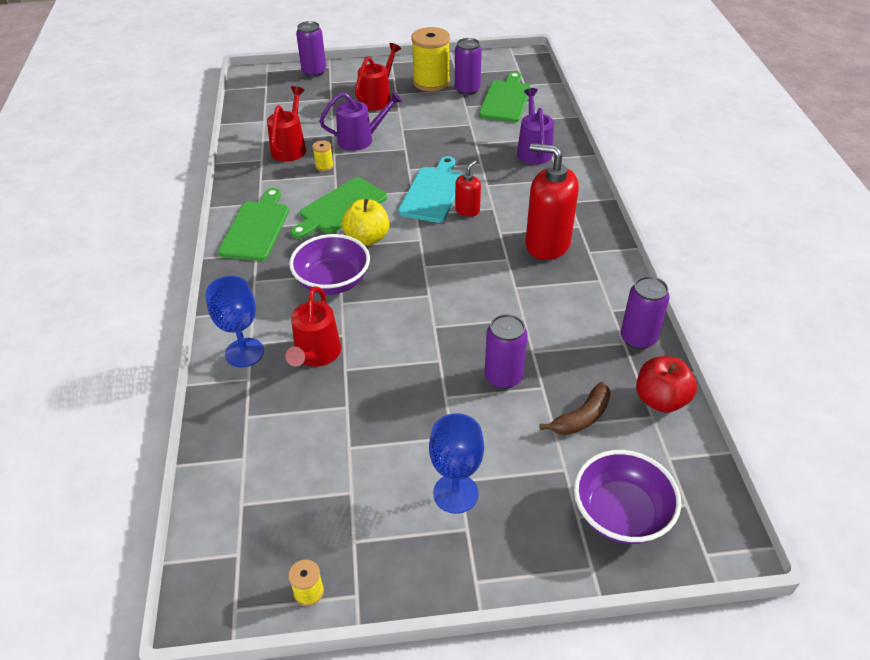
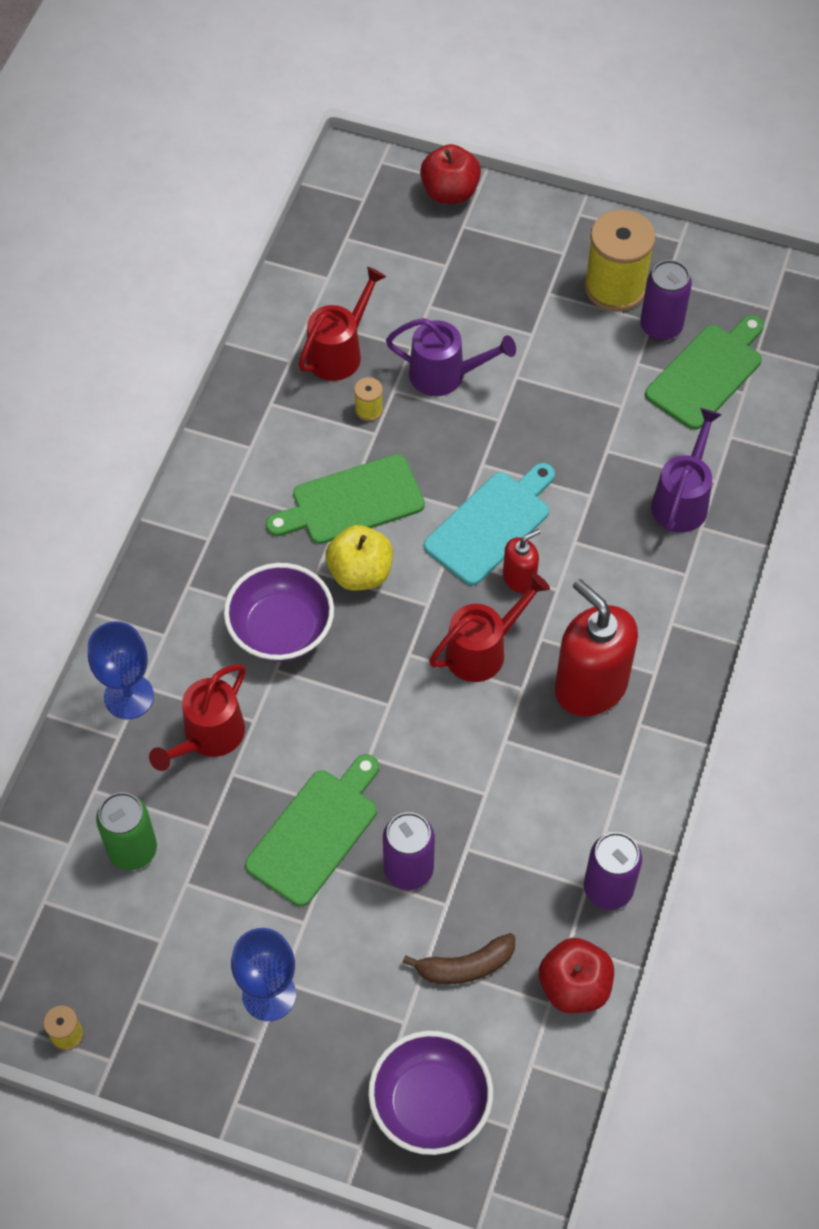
camera: 25 degrees right, 15 degrees up
(256, 228) = (227, 494): green cutting board -> green cutting board (316, 832)
(296, 442) = (132, 850): none -> green can
(314, 72) = (450, 192): purple can -> red apple
(378, 99) = (514, 294): red watering can -> red watering can (483, 650)

